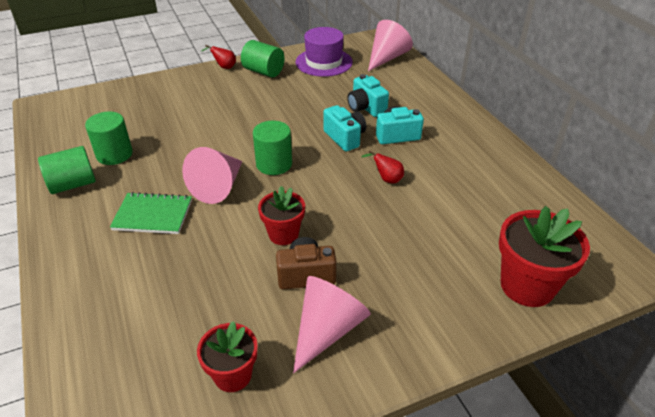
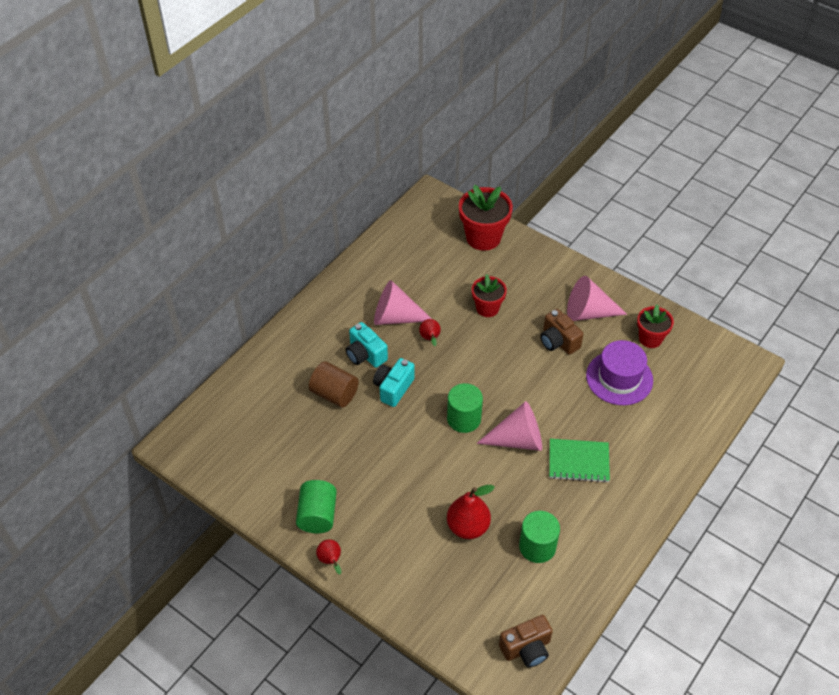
camera: 120 degrees left, 10 degrees up
(57, 118) = (526, 648): none -> brown camera
(73, 184) = (593, 546): green cylinder -> none
(153, 215) = (578, 461): green notebook -> green notebook turned 60 degrees counterclockwise
(175, 128) = (468, 527): none -> red pear
(283, 234) = (534, 371): red flower pot -> red flower pot (487, 308)
(324, 62) = (263, 470): purple hat -> purple hat (619, 378)
(366, 108) = (334, 394): turquoise camera -> brown cylinder
(387, 58) = (221, 417): pink cone -> pink cone (396, 317)

